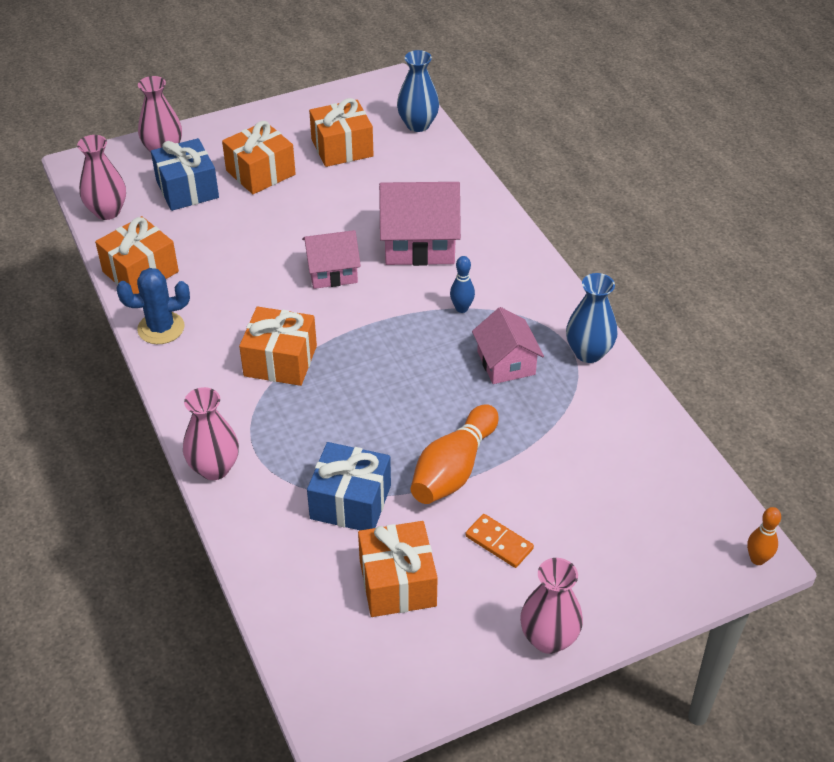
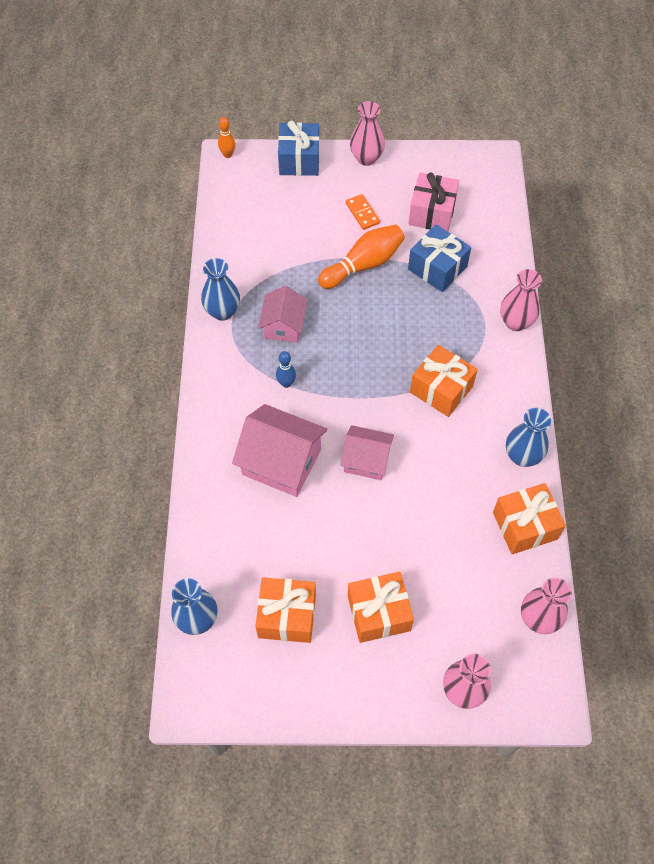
camera: 155 degrees left, 15 degrees up
(161, 328) = (522, 456): blue cactus -> blue vase
(187, 189) = (456, 618): blue gift -> blue gift (299, 160)
(397, 583) = (432, 213): orange gift -> pink gift

